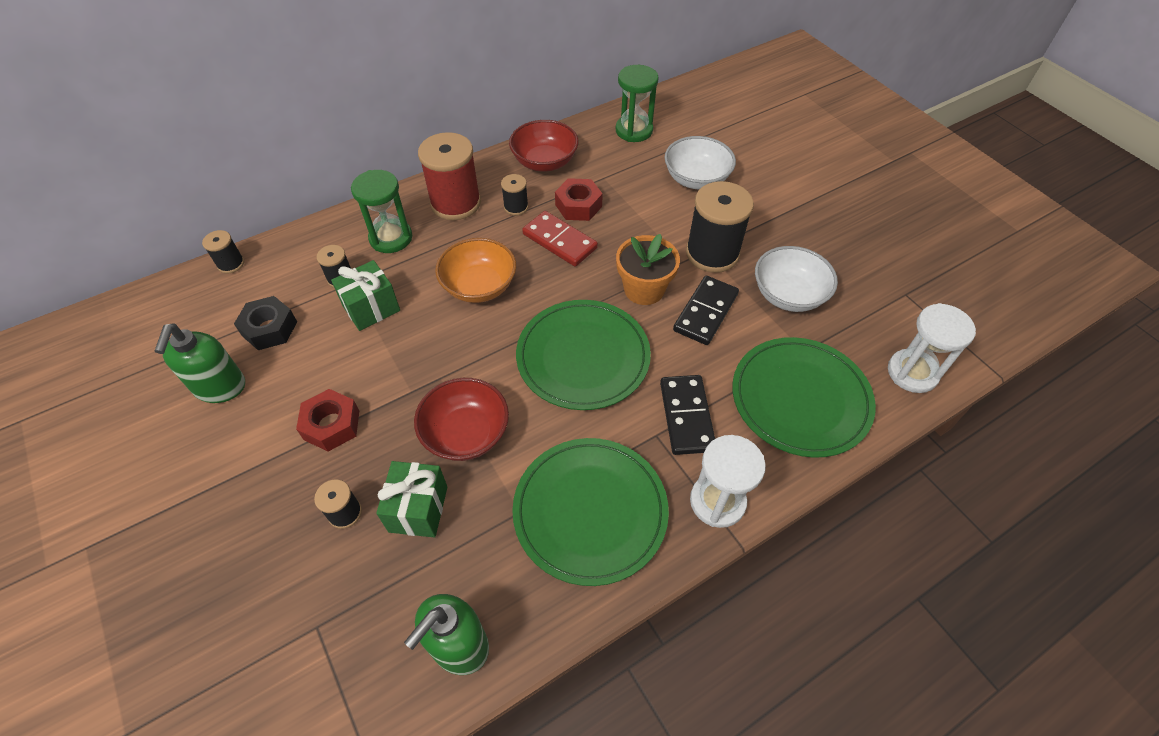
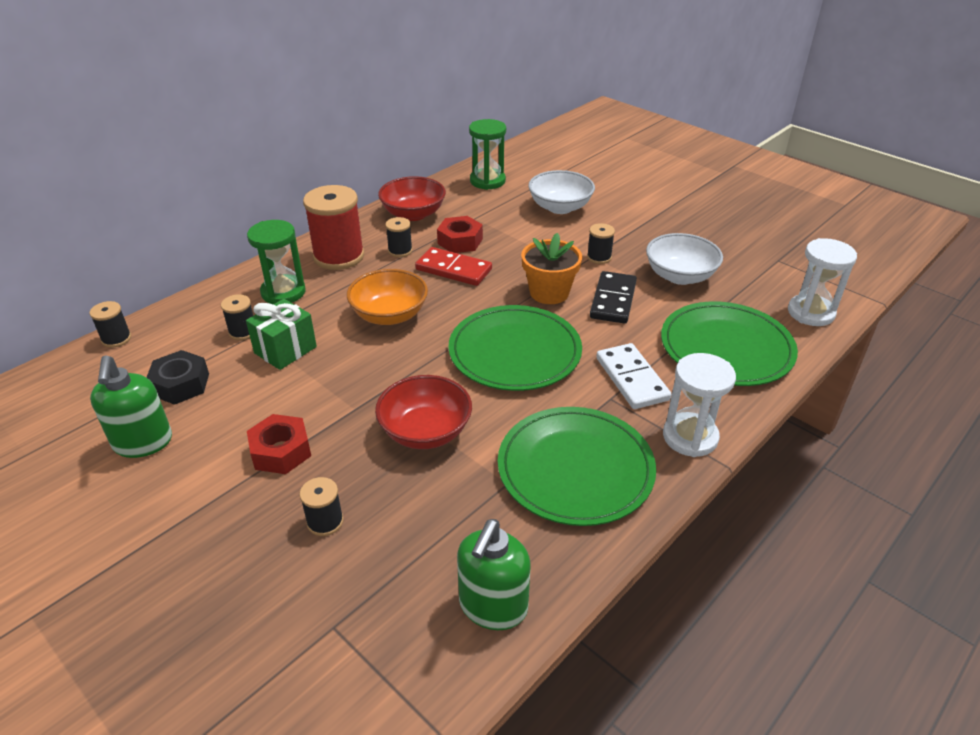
camera: 15 degrees left, 15 degrees down
(418, 509) = (402, 502): green gift -> none
(686, 416) = (631, 379): black domino -> white domino
(712, 253) = (599, 257): black spool -> black spool, size x0.48

